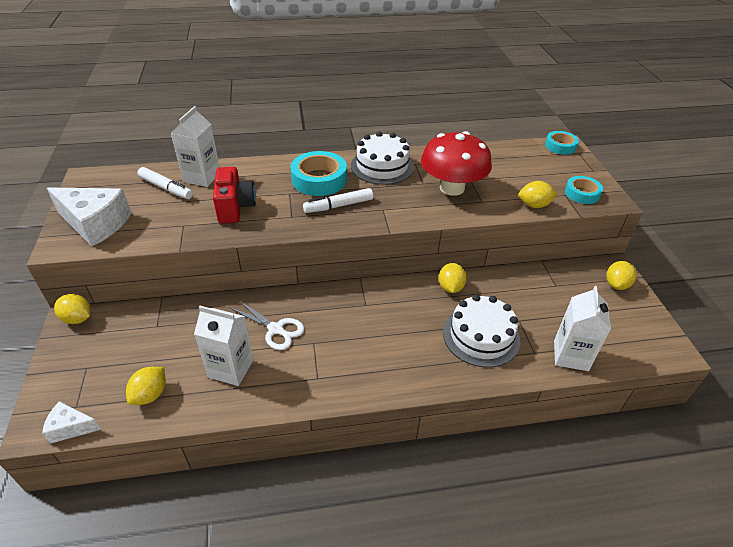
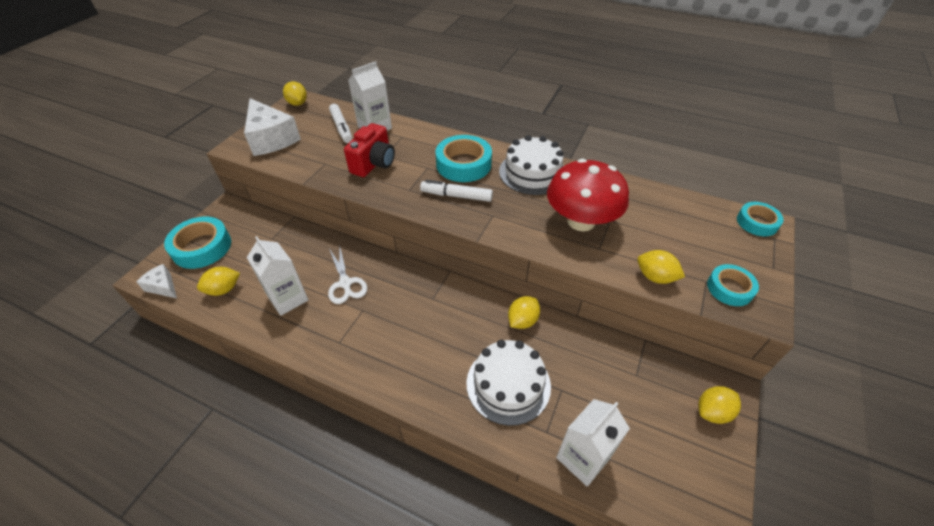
camera: 35 degrees right, 5 degrees up
(78, 318) = (232, 208): yellow lemon -> yellow lemon (298, 103)
(80, 370) = (202, 247): none -> turquoise tape

